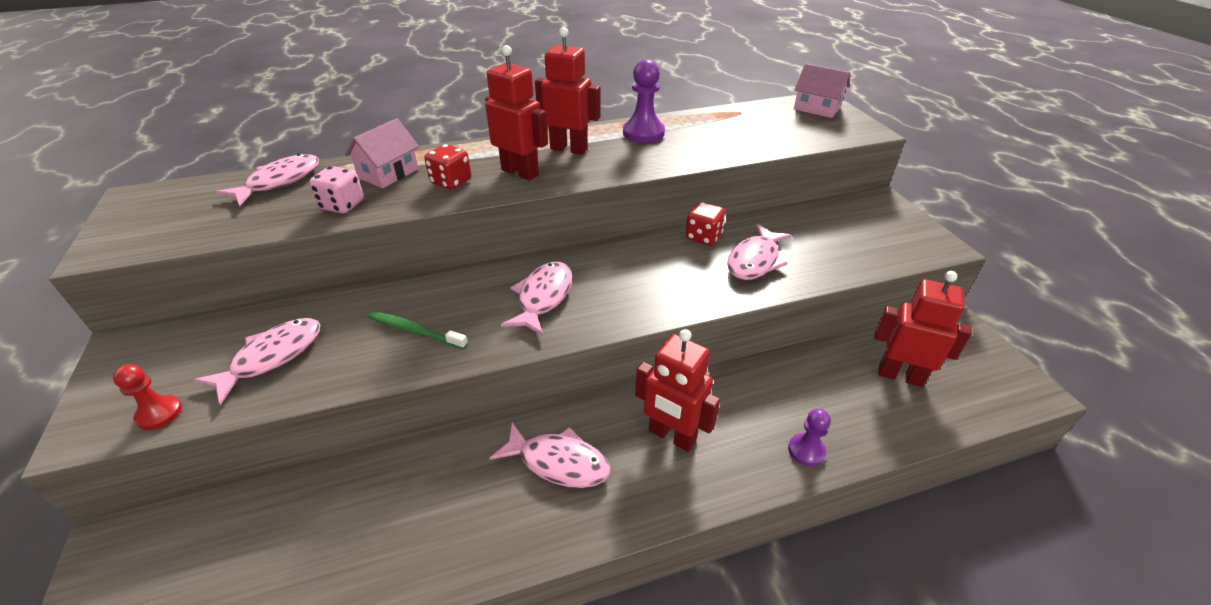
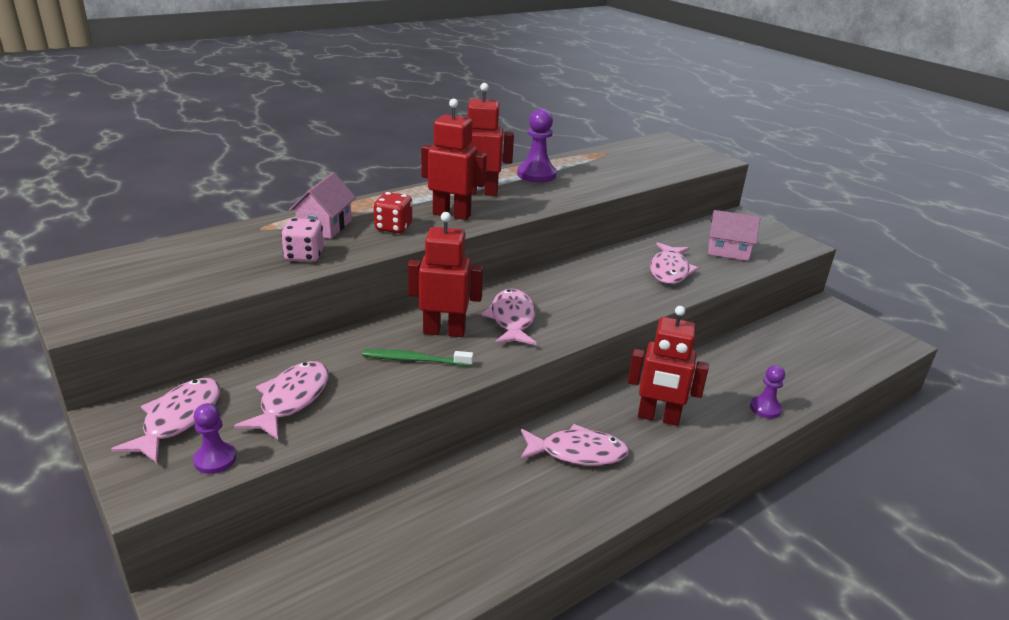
camera: 20 degrees left, 10 degrees down
(159, 413) = (215, 459): red pawn -> purple pawn
(279, 181) = (216, 243): pink fish -> pink fish (178, 419)
(703, 237) = (617, 258): red dice -> none
(817, 108) = (667, 145): pink house -> pink house (728, 251)
(900, 375) = (805, 347): red robot -> red robot (444, 331)

